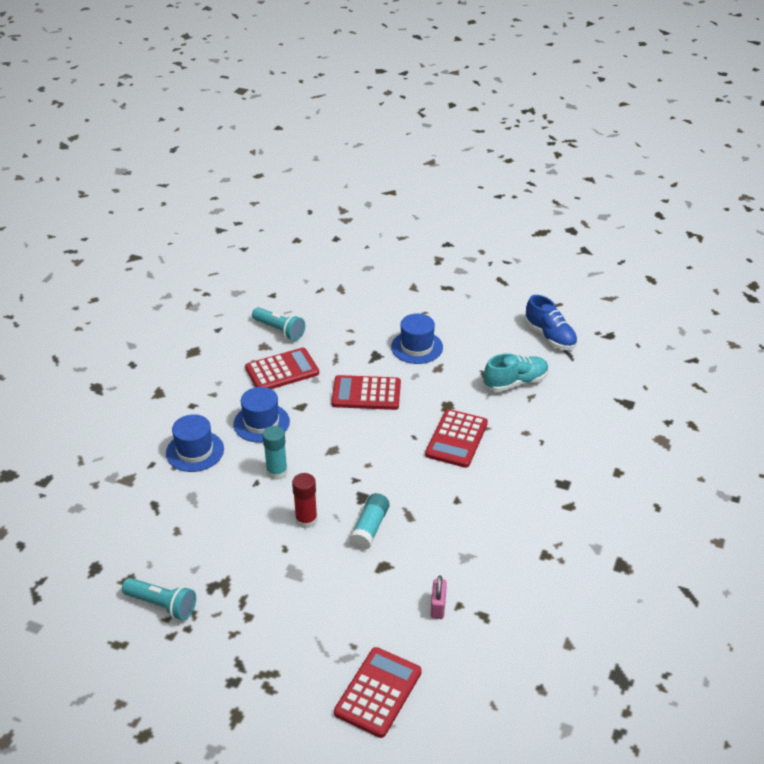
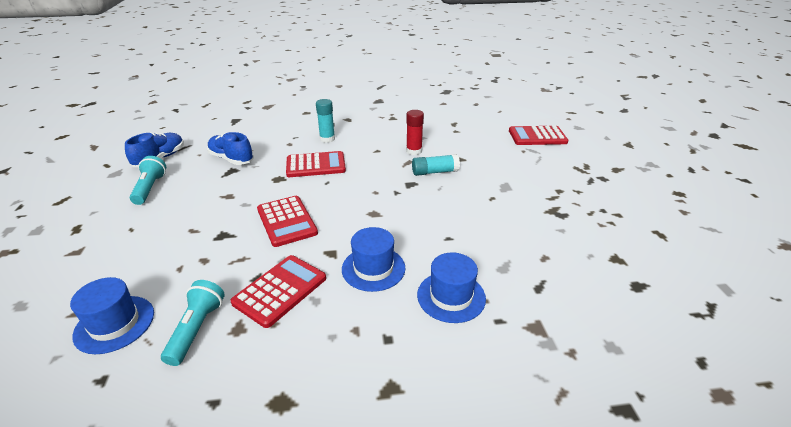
camera: 120 degrees left, 5 degrees down
(162, 605) = (607, 230): turquoise flashlight -> turquoise flashlight (150, 188)
(277, 472) = (425, 232): turquoise glue stick -> turquoise glue stick (327, 139)
(282, 371) = (280, 290): red calculator -> red calculator turned 90 degrees clockwise
(306, 520) = (457, 198): red glue stick -> red glue stick (414, 151)
(417, 347) = (198, 216): blue hat -> blue hat (114, 324)
(438, 606) = (464, 136): pink padlock -> none
(515, 382) = (231, 159): turquoise shoe -> blue shoe

